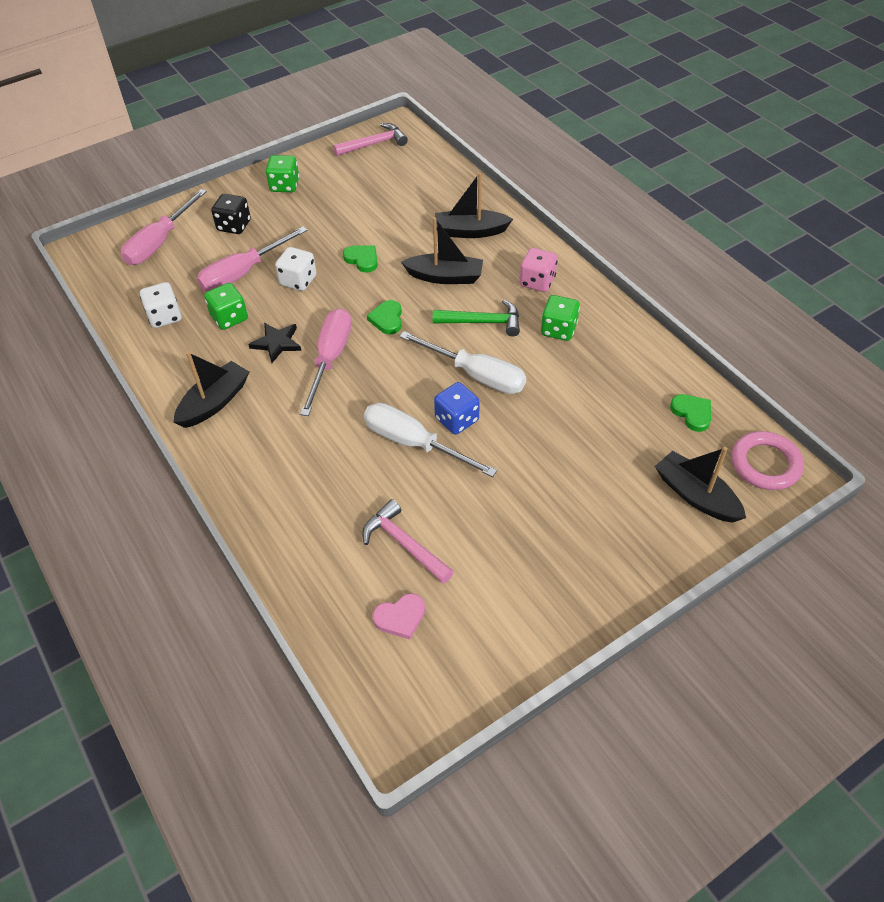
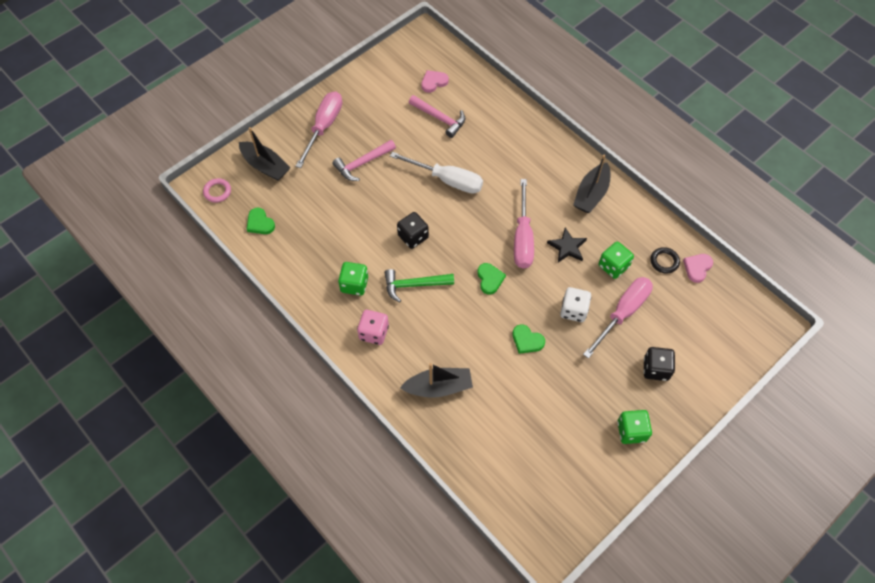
camera: 170 degrees right, 10 degrees up
(129, 306) = (697, 268): none -> pink heart
(160, 242) = (711, 340): pink screwdriver -> pink screwdriver (323, 127)
(165, 316) = (664, 261): white dice -> black ring
(374, 144) = (561, 512): pink hammer -> pink hammer (362, 163)
(445, 277) = (452, 329): black boat -> none
(457, 419) = (421, 200): blue dice -> none
(476, 375) = (413, 236): white screwdriver -> black dice
(765, 464) = (217, 191): pink ring -> pink ring, size x0.61

